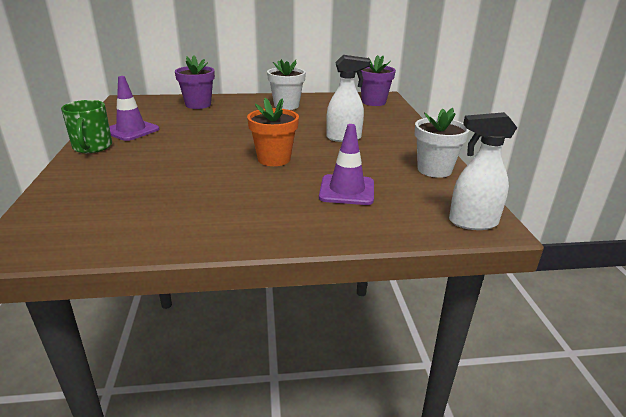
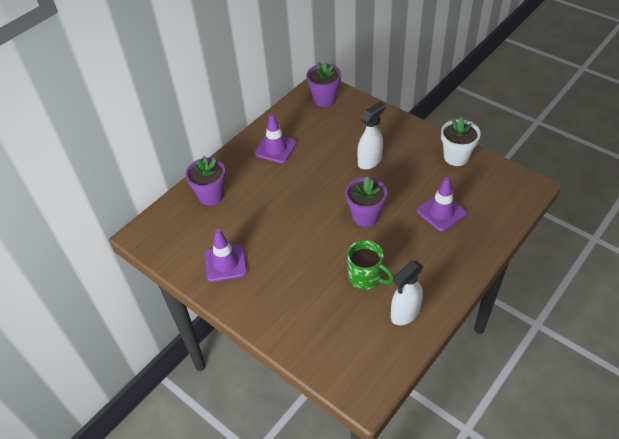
camera: 40 degrees left, 20 degrees up
(92, 147) = (237, 300): green mug -> green mug (366, 277)
(274, 159) = (365, 216): orange flower pot -> purple flower pot
(286, 106) = (275, 148): white flower pot -> purple traffic cone
(472, 222) = (521, 190): white spray bottle -> white spray bottle (405, 313)

